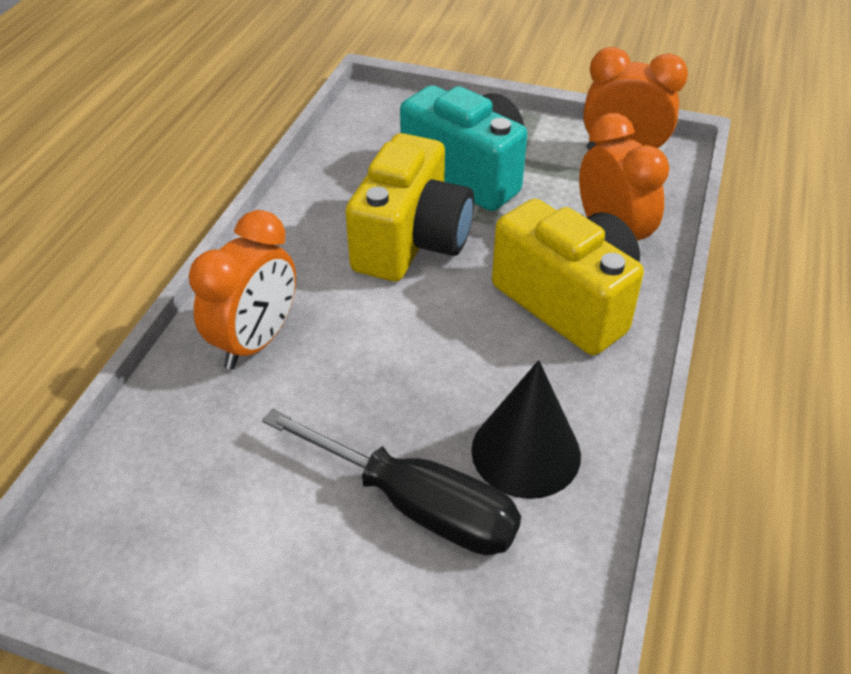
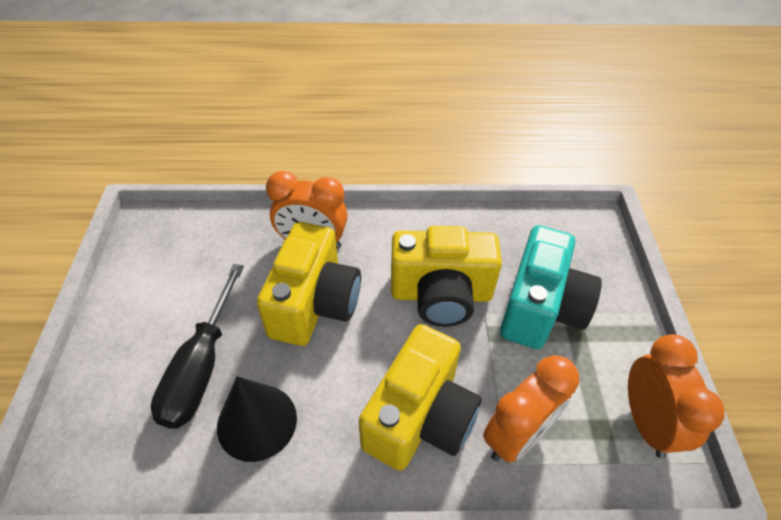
camera: 70 degrees right, 5 degrees up
(366, 360) = (314, 304): none -> yellow camera

